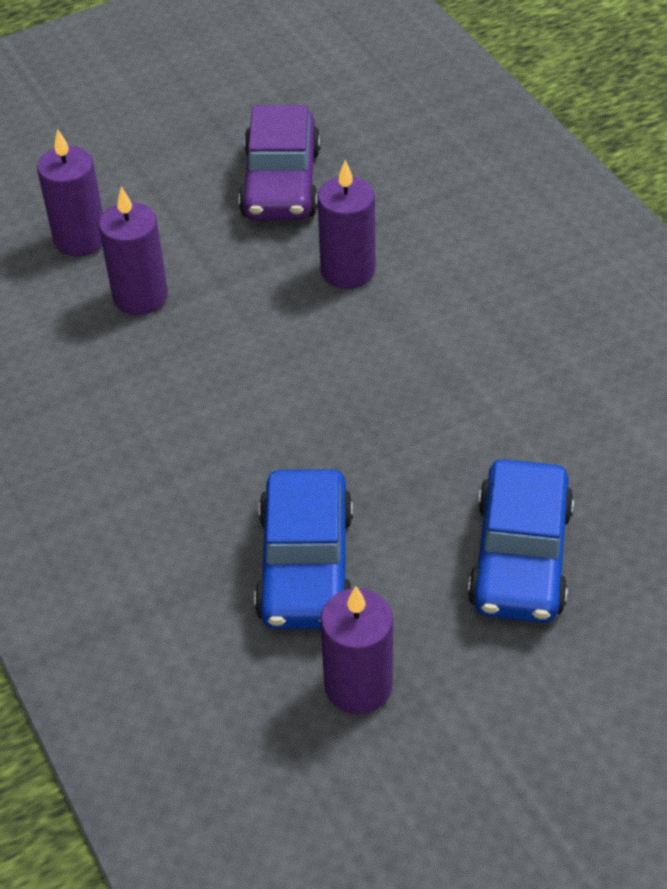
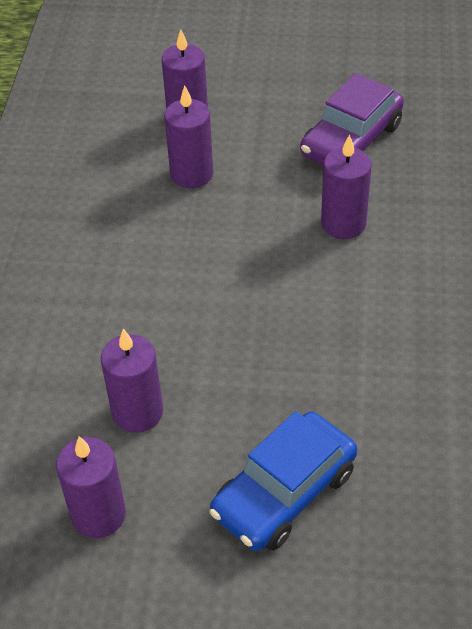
camera: 35 degrees right, 0 degrees up
(305, 564) = (137, 412): blue car -> purple candle

